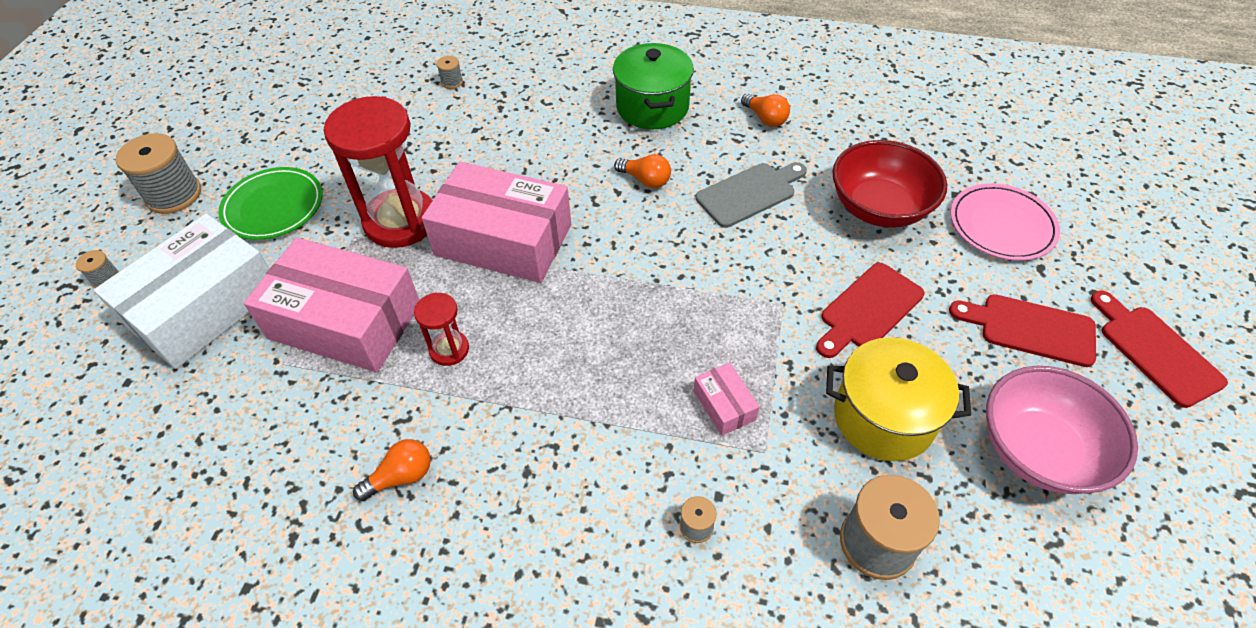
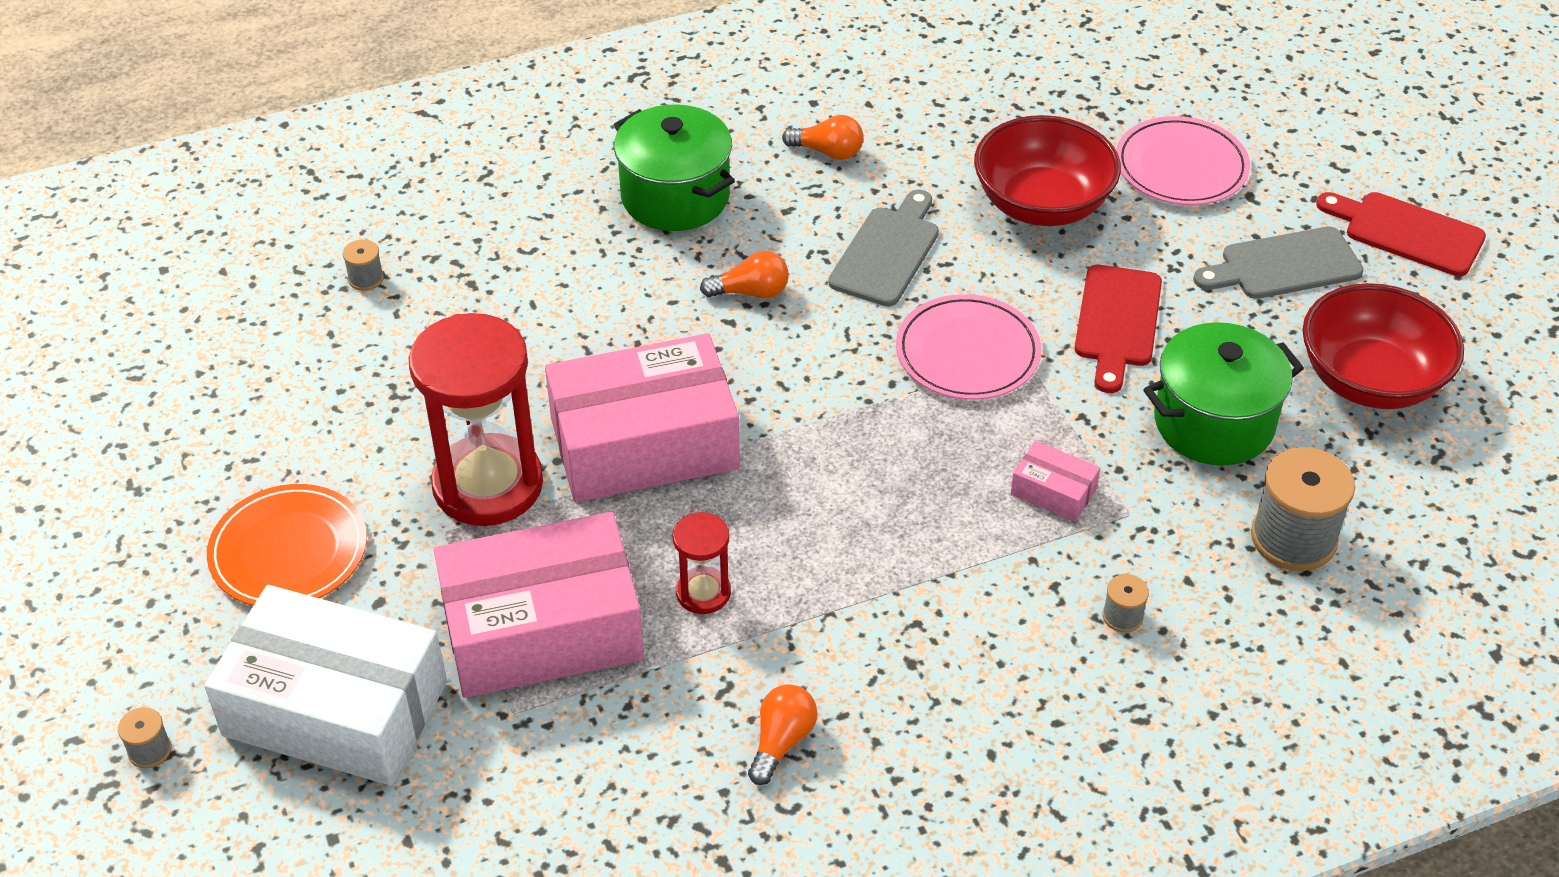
camera: 35 degrees left, 5 degrees down
(174, 195) = (118, 607): grey spool -> none
(204, 307) = (335, 709): white box -> white box turned 75 degrees counterclockwise
(273, 207) = (289, 551): green plate -> orange plate
(746, 280) = (967, 353): none -> pink plate
(883, 417) = (1213, 422): yellow pot -> green pot
(1030, 329) = (1284, 265): red cutting board -> grey cutting board
(1038, 450) = (1370, 380): pink bowl -> red bowl

